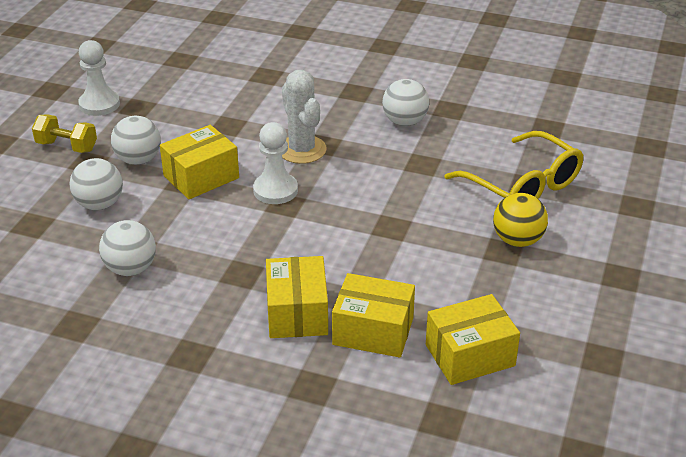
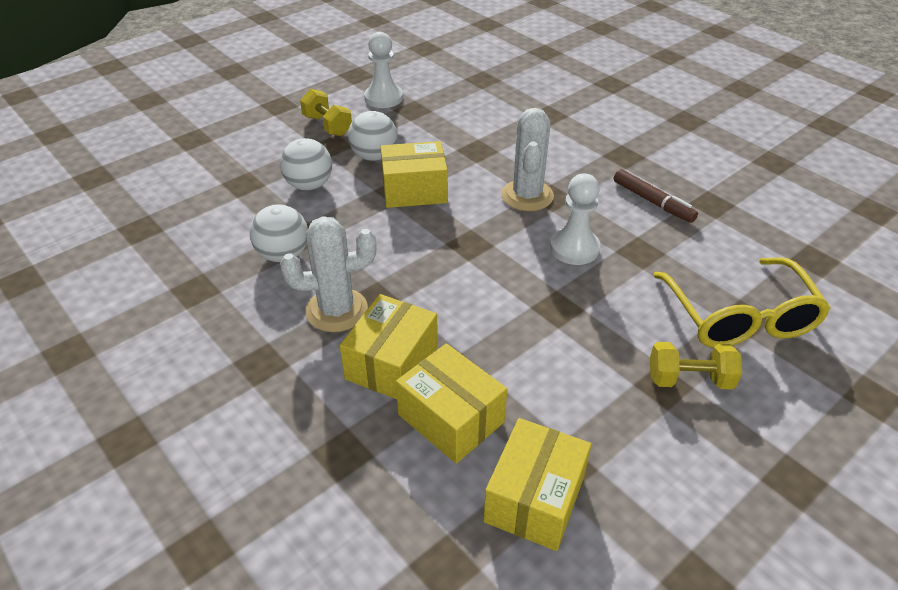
camera: 30 degrees right, 5 degrees up
(218, 293) = (336, 310): none -> white cactus
(275, 190) = (471, 227): white pawn -> white pawn (574, 248)
(405, 122) = (653, 202): white ball -> brown marker
(470, 355) = (534, 498): yellow box -> yellow box turned 75 degrees counterclockwise
(517, 240) = (689, 380): yellow ball -> yellow dumbbell

